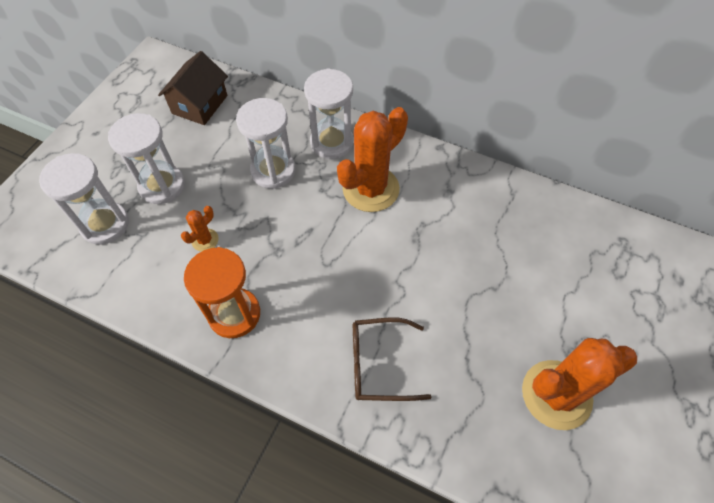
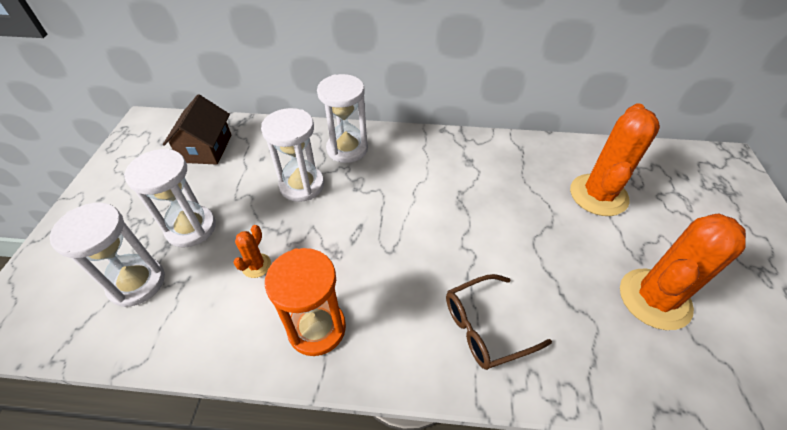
camera: 20 degrees left, 10 degrees down
(370, 189) = (400, 176): orange cactus -> orange cactus (598, 195)

